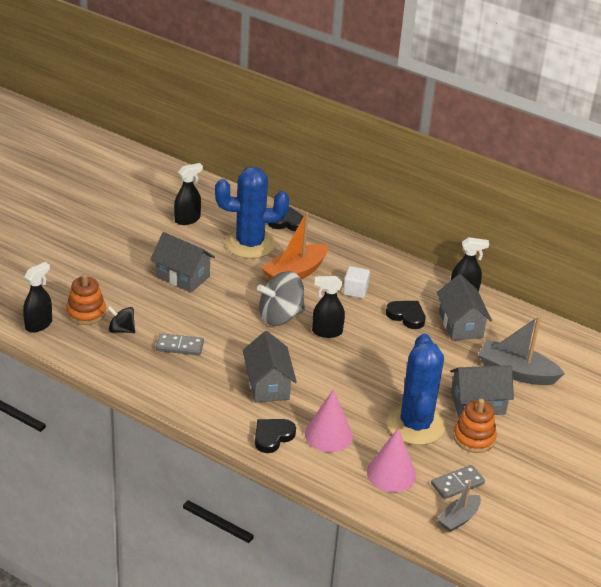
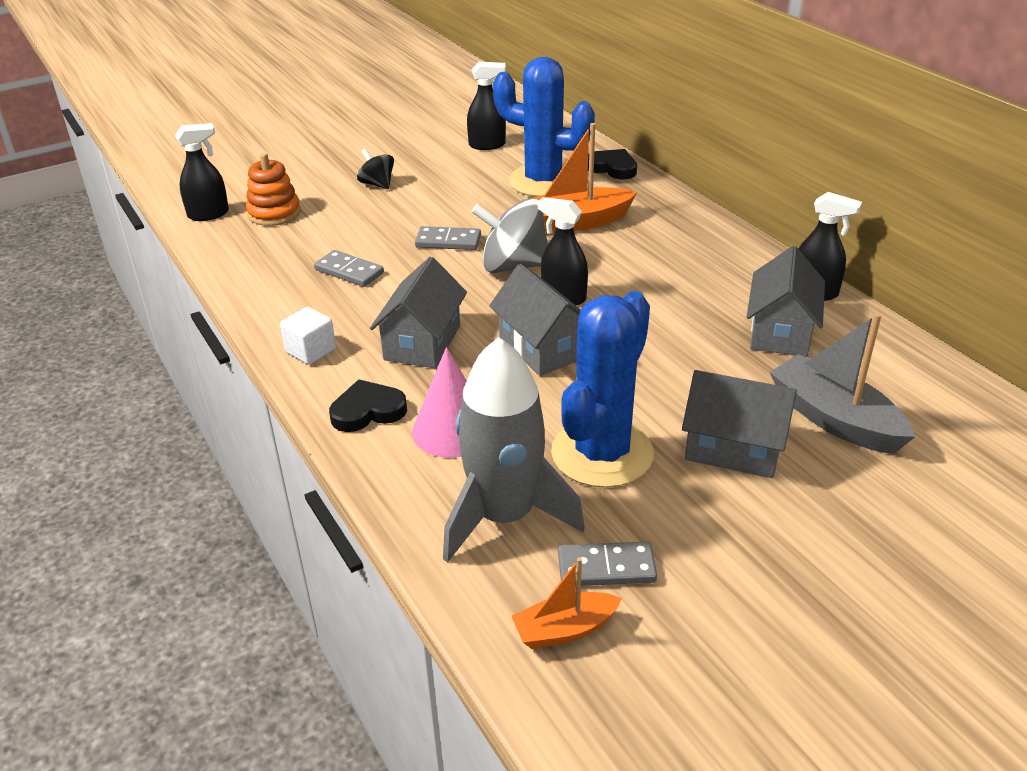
camera: 30 degrees right, 0 degrees up
(121, 330) = (297, 239): black spinning top -> black spinning top (377, 184)
(182, 276) = (426, 199): grey house -> grey house (542, 348)
(225, 308) = (448, 241): none -> grey domino
(355, 291) = (646, 257): white cube -> white cube (311, 351)
(391, 473) = (504, 516): pink cone -> grey rocket
(406, 316) = (700, 303): black heart -> none
(458, 518) = (565, 629): grey boat -> orange boat
(474, 438) = (689, 501): orange stacking toy -> none

